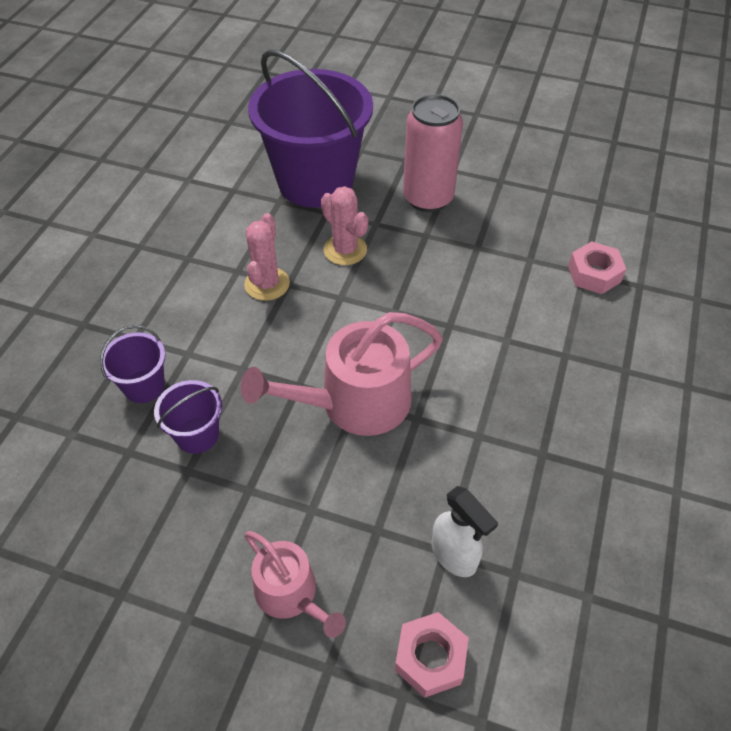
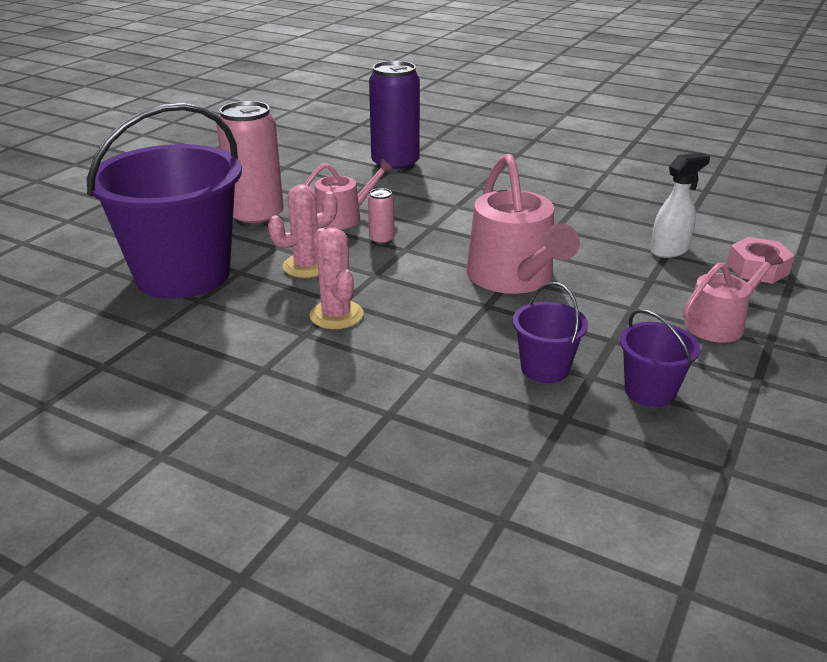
camera: 80 degrees left, 20 degrees down
(144, 386) = (469, 405): purple bucket -> purple bucket (650, 391)
(267, 284) = (336, 315): pink cactus -> pink cactus turned 45 degrees clockwise
(408, 291) = (381, 240): none -> pink can
(448, 255) = (343, 217): none -> pink watering can
(594, 274) = (395, 165): pink nut -> purple can

